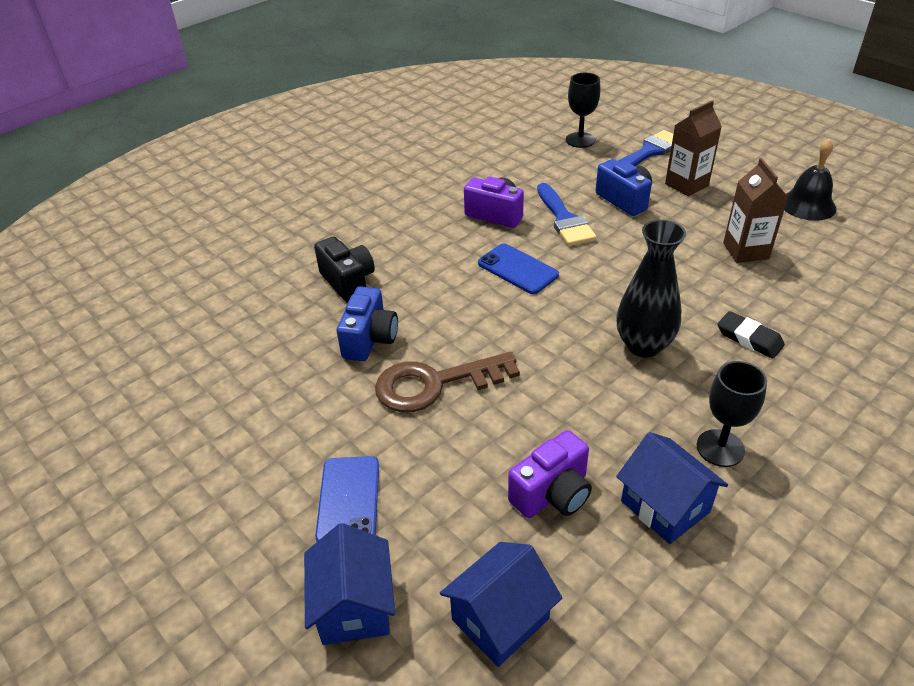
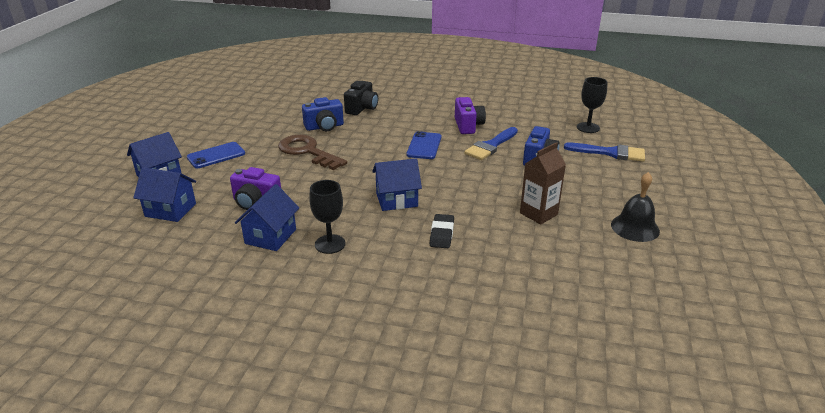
camera: 55 degrees right, 10 degrees down
(643, 345) = (396, 200): black vase -> blue house
(686, 185) = (590, 175): brown carton -> none

